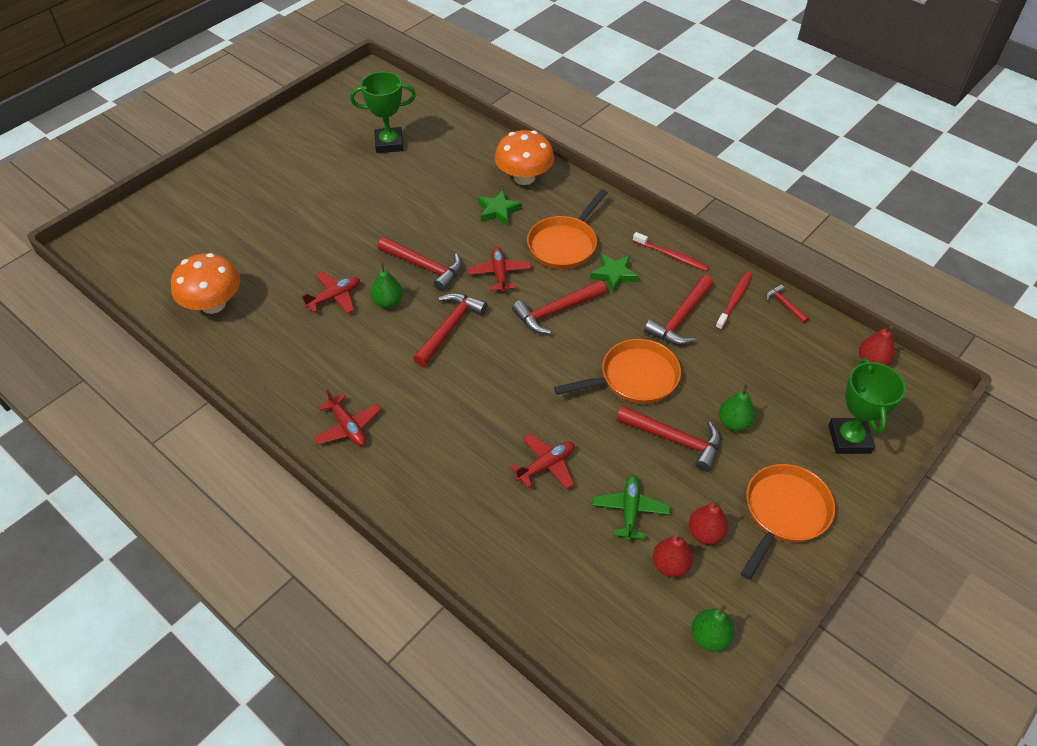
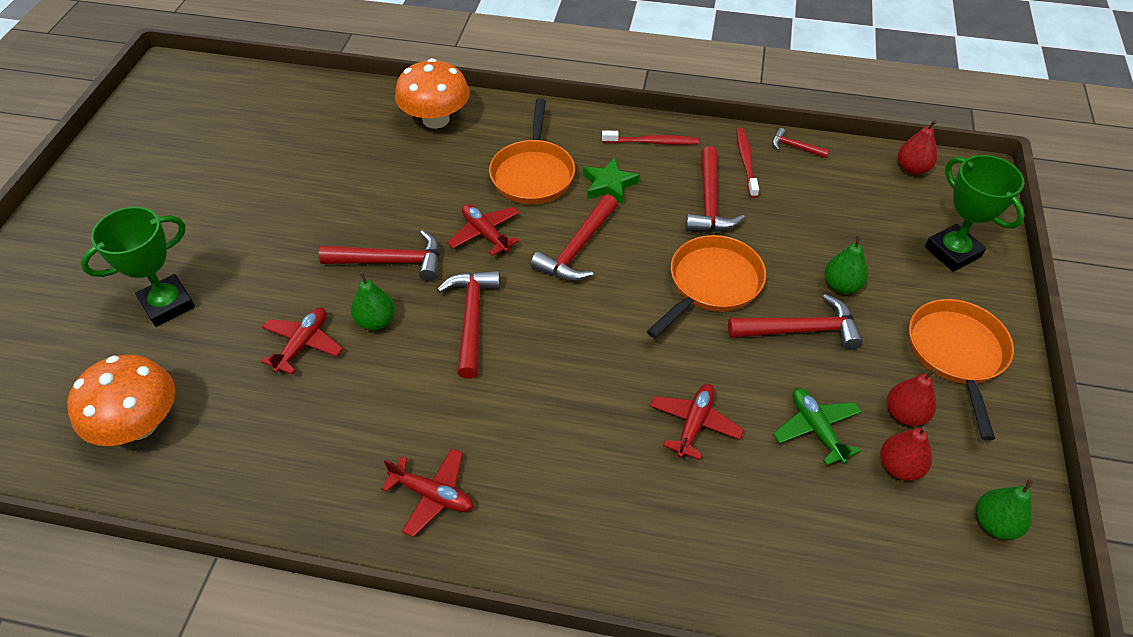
camera: 30 degrees left, 0 degrees up
(389, 144) = (247, 139): green trophy -> green trophy (168, 304)
(498, 211) = (433, 166): green star -> none

